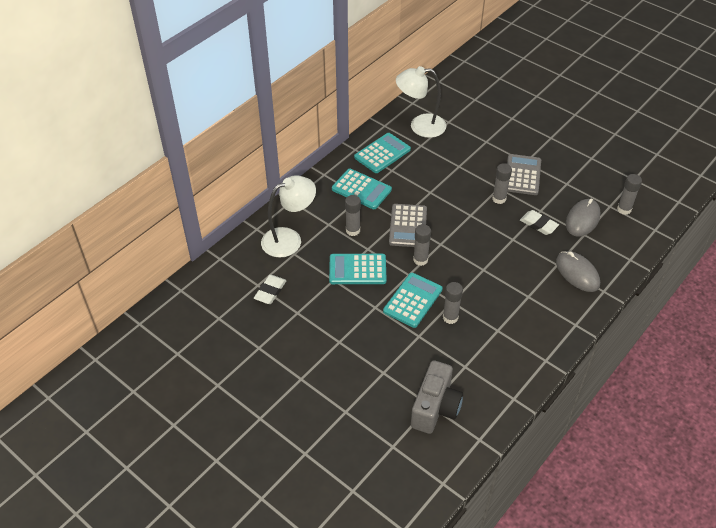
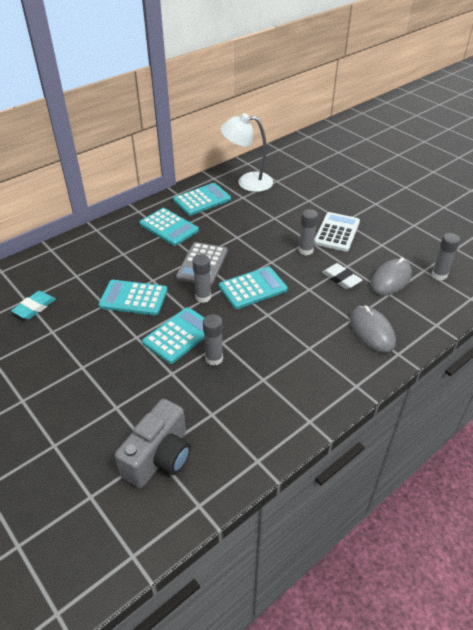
camera: 10 degrees right, 5 degrees down
(270, 291) = (34, 307): white eraser -> turquoise eraser
(289, 239) = (78, 262): white lamp -> none
(353, 230) = (144, 262): grey glue stick -> none
(462, 245) = (252, 288): none -> turquoise calculator
(522, 175) = (337, 232): grey calculator -> white calculator

